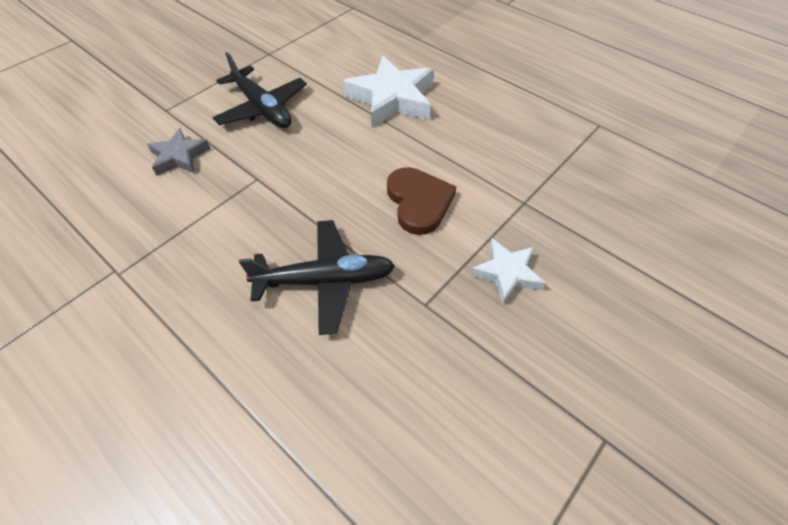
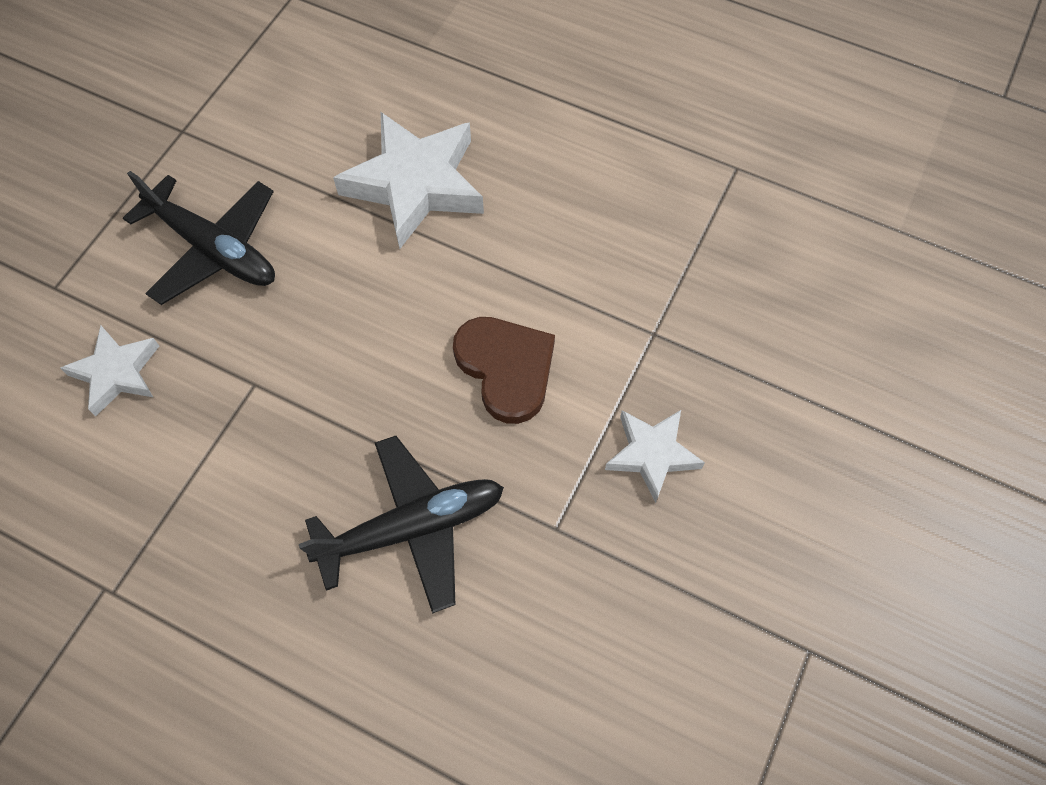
camera: 15 degrees left, 10 degrees up
(179, 157) = (116, 373): grey star -> white star

